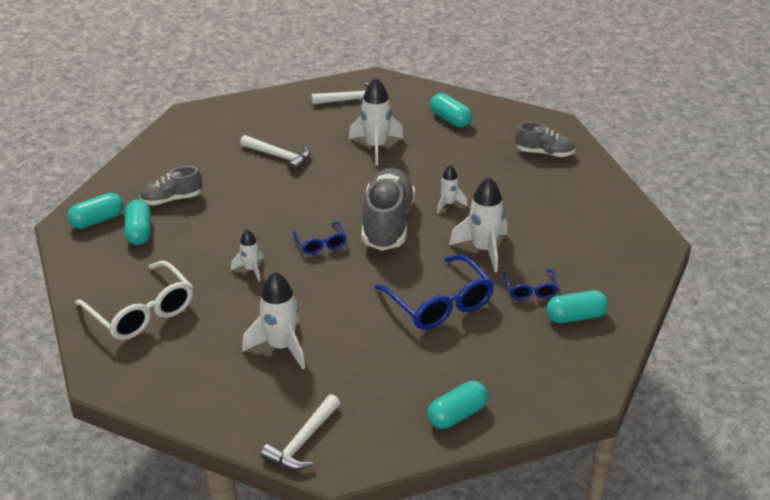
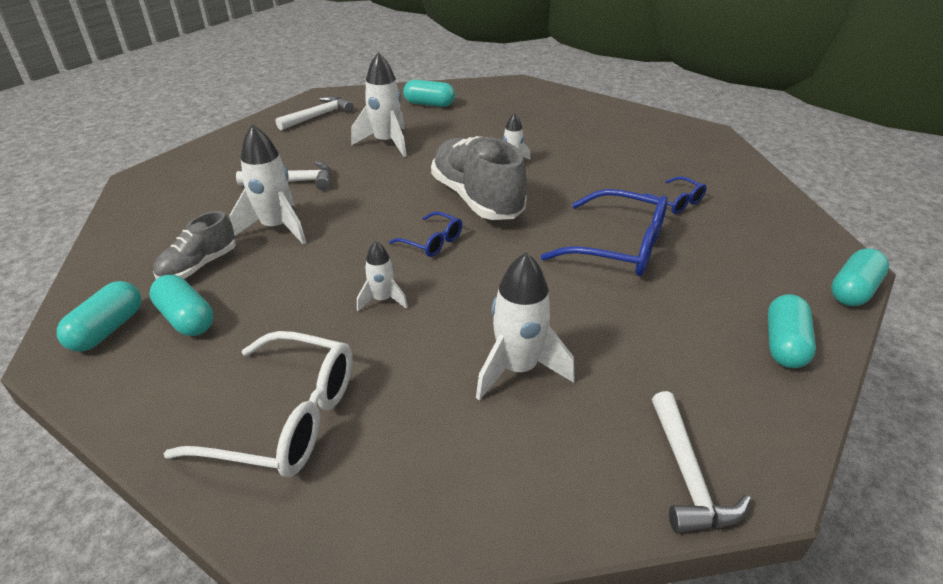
camera: 35 degrees left, 0 degrees up
(483, 249) = (591, 186): white rocket -> white rocket (276, 228)
(544, 153) = (538, 103): grey shoe -> none
(575, 316) = (739, 207): turquoise capsule -> turquoise capsule (853, 290)

